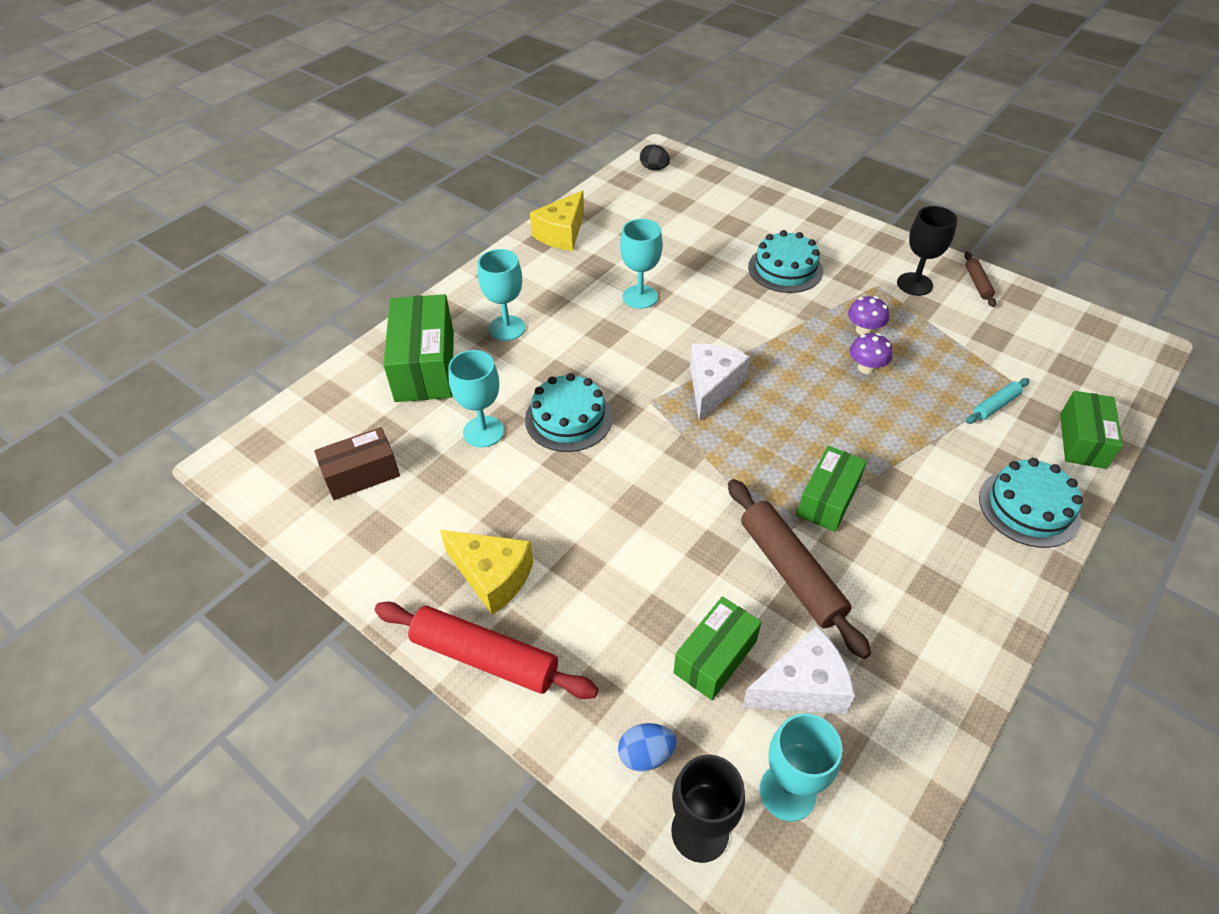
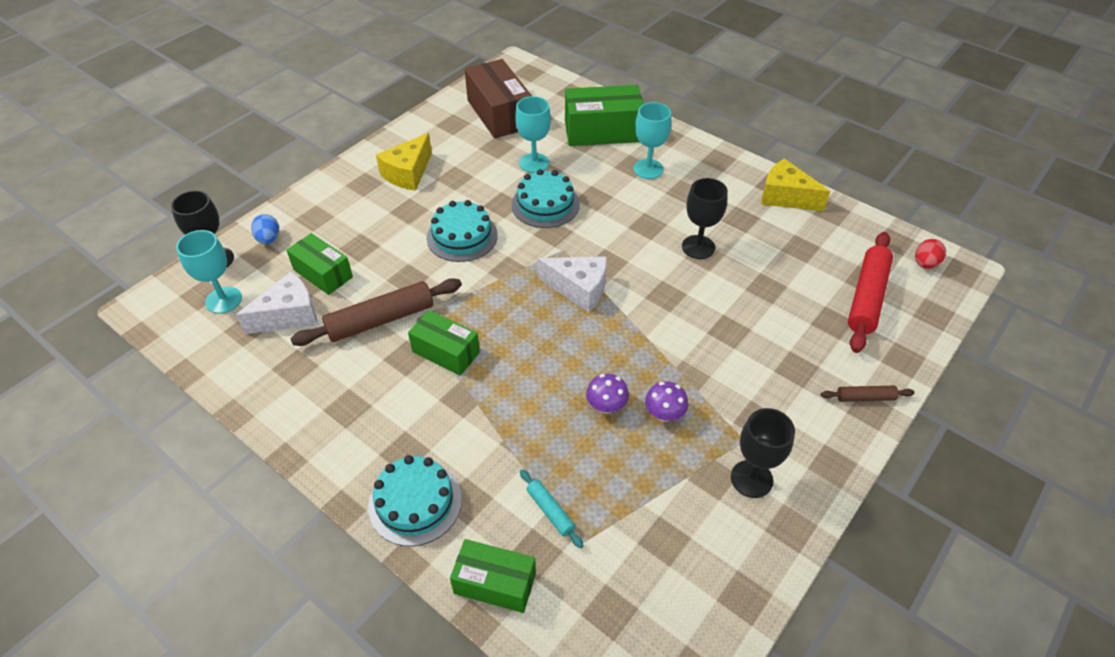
camera: 90 degrees right, 0 degrees up
(361, 474) = (499, 114): brown box -> brown box, size x1.58
(485, 657) = (351, 173): red rolling pin -> red rolling pin (867, 297)
(640, 297) = (698, 247): turquoise goblet -> black goblet
(654, 168) = (925, 264): black egg -> red egg
(785, 269) = (760, 359): turquoise cake -> turquoise cake (462, 236)
(801, 687) = (289, 315): white cheese -> white cheese turned 105 degrees counterclockwise
(977, 283) = (763, 550): brown rolling pin -> brown rolling pin (865, 397)

